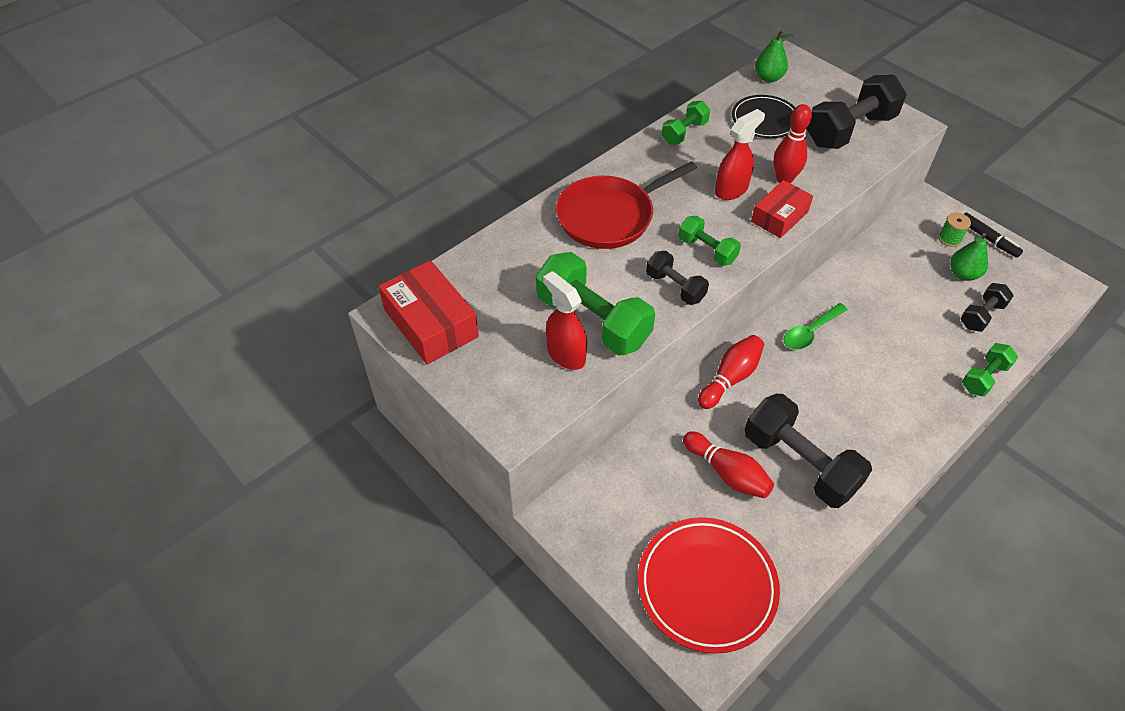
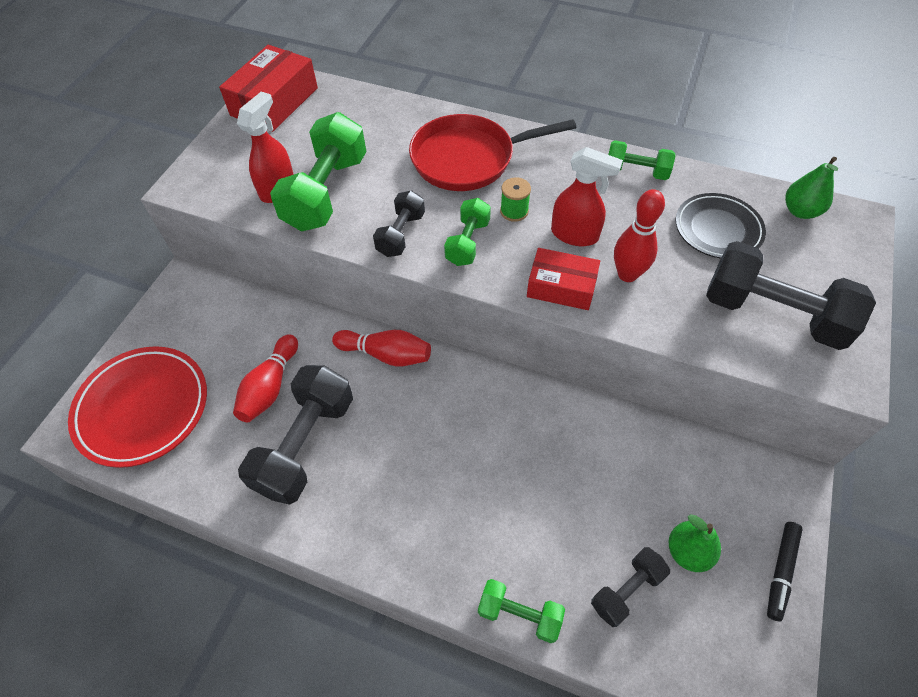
camera: 65 degrees right, 5 degrees up
(609, 216) = (468, 159): red pan -> red pan turned 45 degrees counterclockwise
(810, 332) = (487, 406): green spoon -> none
(949, 239) = (743, 521): green spool -> green spool (514, 211)
(981, 315) = (626, 590): black dumbbell -> black dumbbell turned 60 degrees counterclockwise

